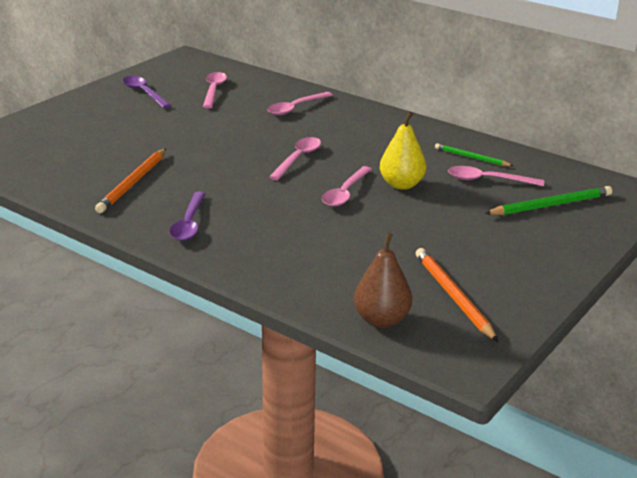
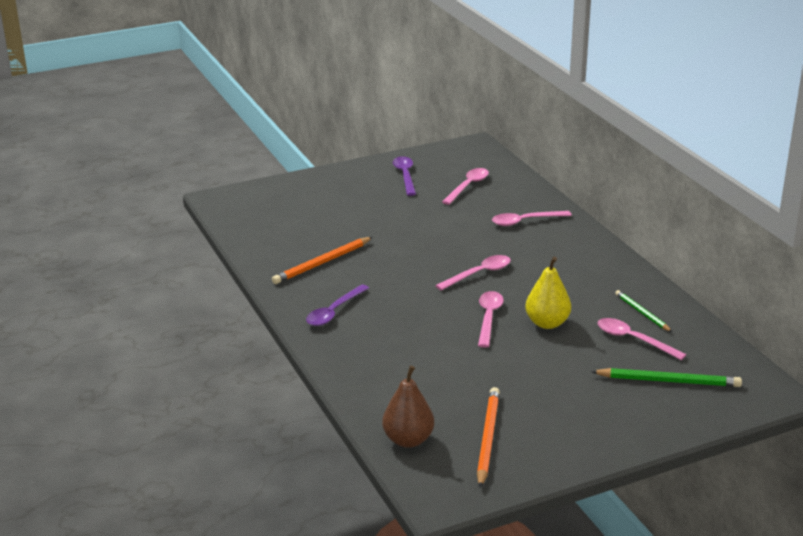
camera: 30 degrees right, 0 degrees up
(345, 193) = (488, 318): pink spoon -> pink spoon turned 135 degrees clockwise

